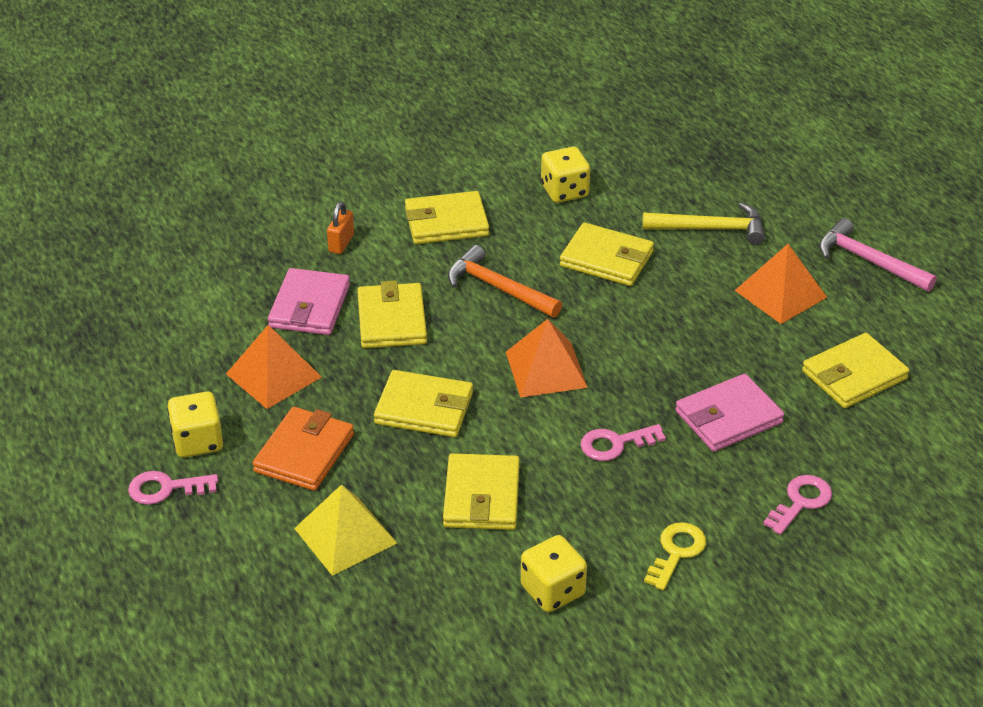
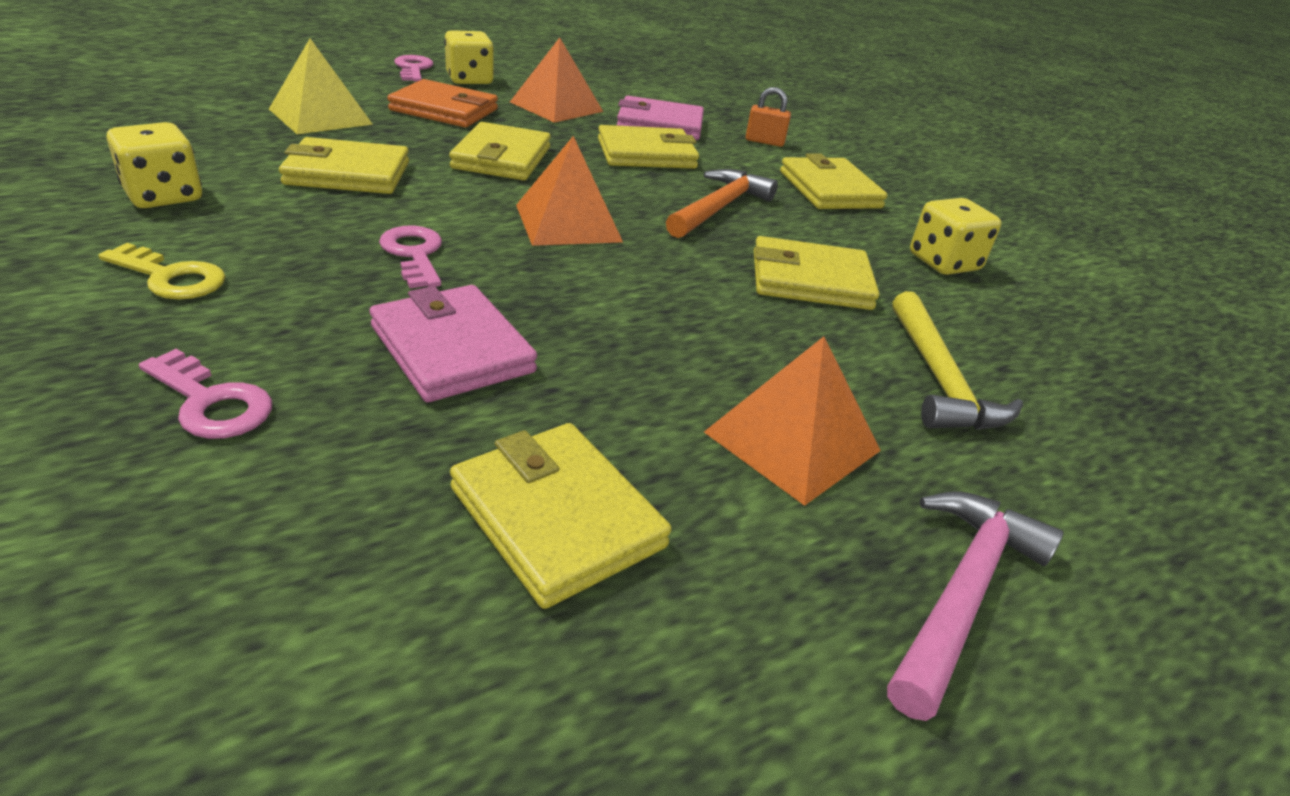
camera: 80 degrees right, 5 degrees down
(606, 259) = (810, 280): yellow wallet -> yellow wallet turned 75 degrees clockwise

